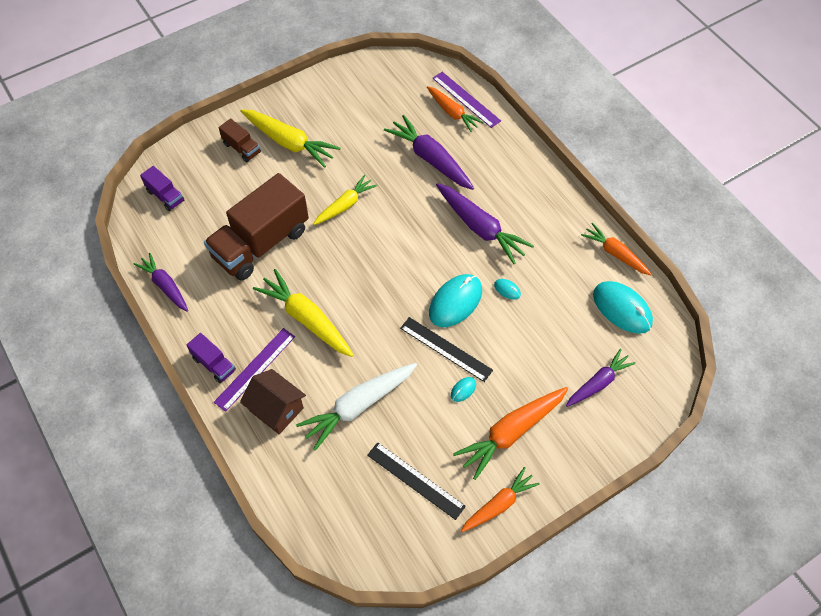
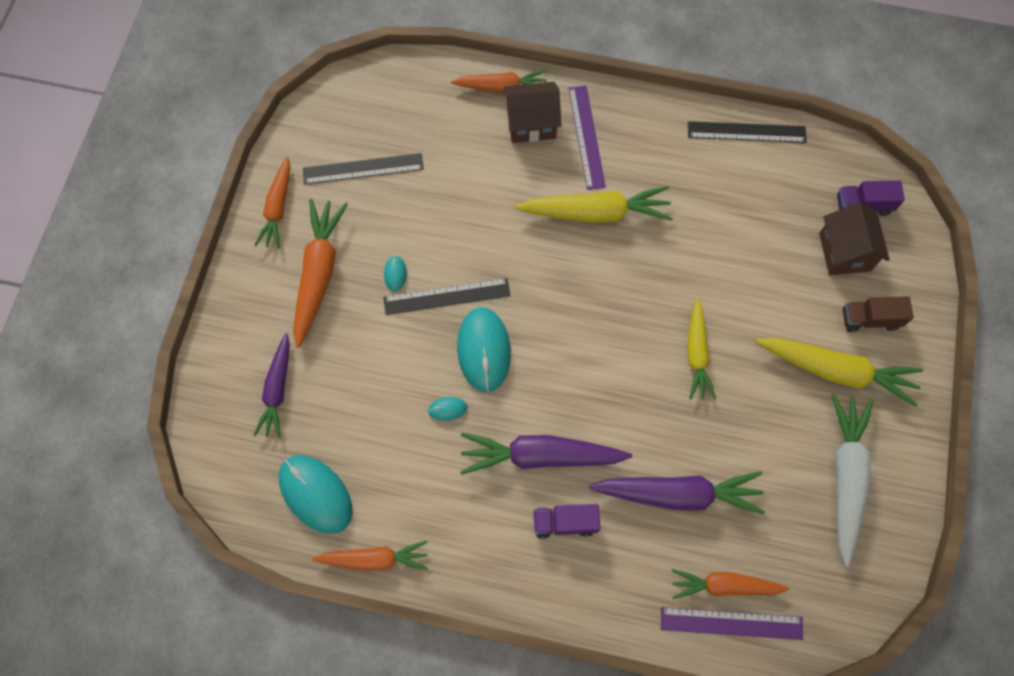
camera: 135 degrees right, 10 degrees up
(165, 286) = (746, 132): purple carrot -> black ruler
(208, 184) = (844, 252): none -> brown house
(214, 364) = (623, 111): purple truck -> purple truck (564, 522)
(261, 243) = (721, 242): brown truck -> none
(264, 453) = (502, 87): none -> orange carrot
(289, 142) = (836, 371): yellow carrot -> yellow carrot turned 150 degrees counterclockwise
(358, 406) = (469, 183): white carrot -> white carrot (845, 476)
(622, 308) = (315, 494): turquoise mouse -> turquoise mouse turned 45 degrees clockwise

